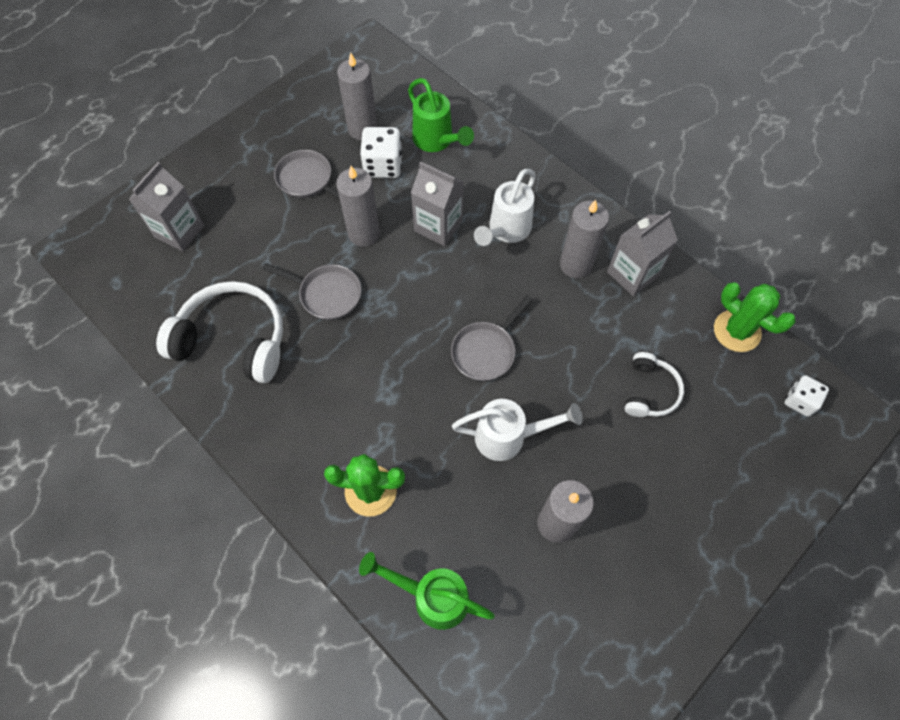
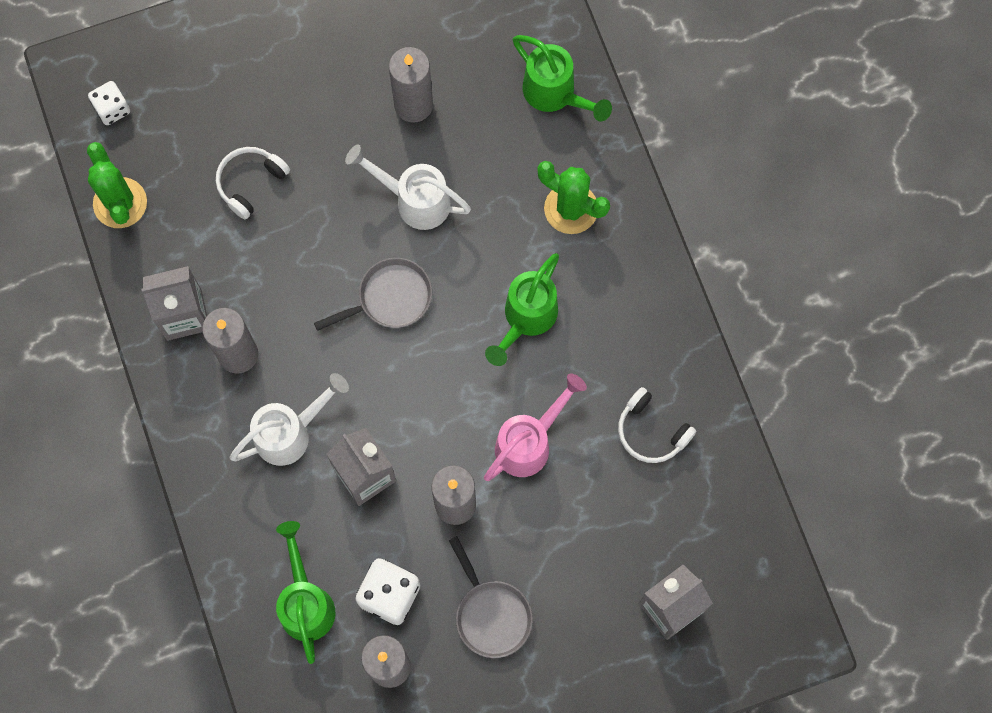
camera: 155 degrees left, 10 degrees up
(233, 339) = (651, 431): white headphones -> white headphones, size x0.55
(327, 294) = (530, 442): grey pan -> pink watering can
(369, 381) = (526, 319): none -> green watering can

